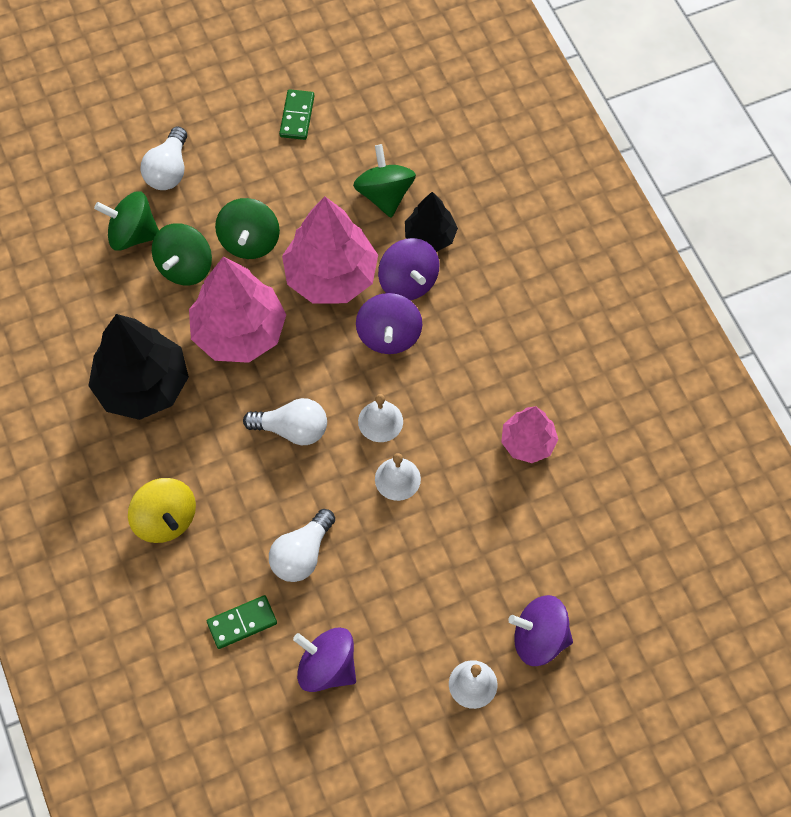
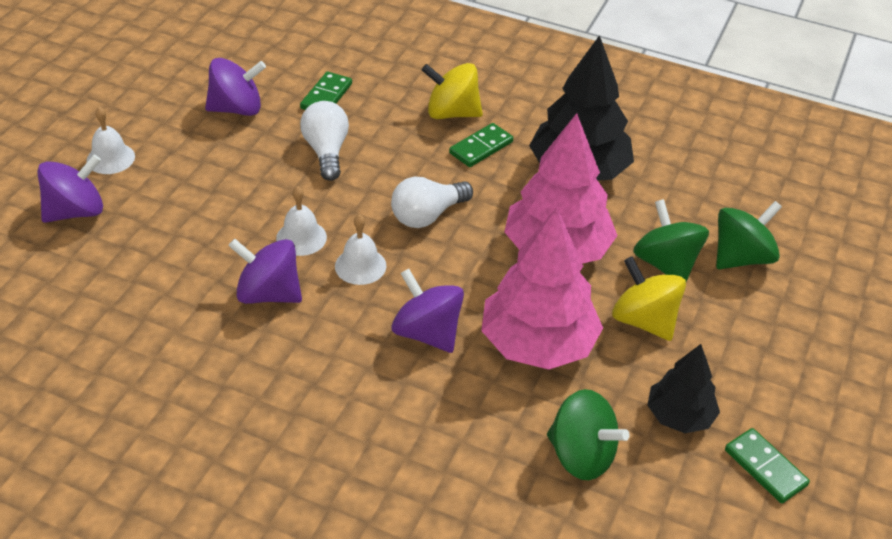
camera: 135 degrees right, 20 degrees down
(168, 170) = (793, 326): white light bulb -> none
(185, 464) = (481, 147): none -> green domino
(250, 241) = (644, 320): green spinning top -> yellow spinning top
(408, 282) = (461, 390): purple spinning top -> purple spinning top (269, 293)
(430, 236) = (489, 448): black tree -> black tree (679, 416)
(528, 442) = (206, 334): pink tree -> none

